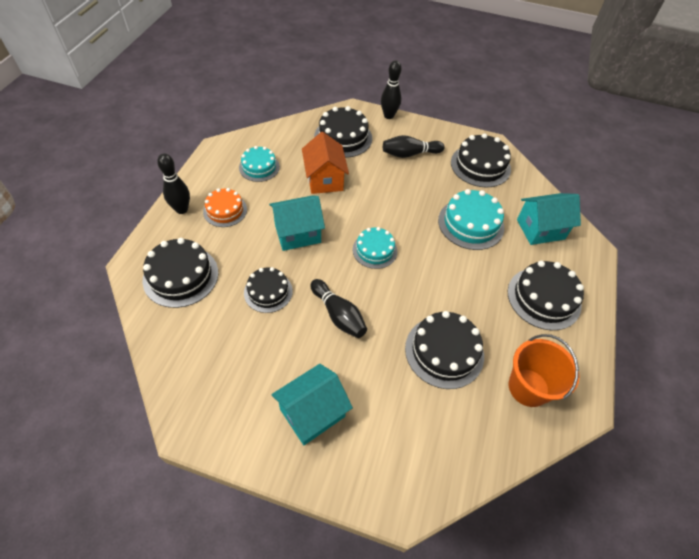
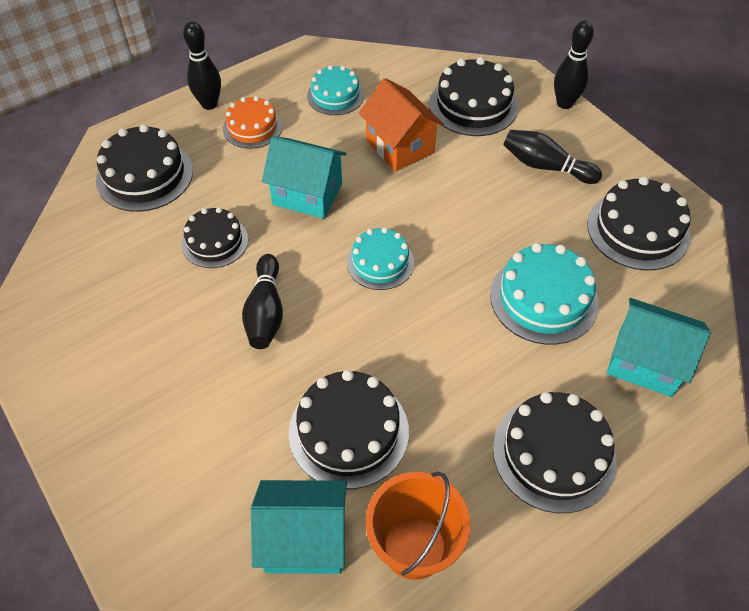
camera: 40 degrees right, 0 degrees up
(312, 413) = (138, 399): turquoise house -> turquoise house (304, 539)
(324, 179) = (400, 146): orange house -> orange house turned 60 degrees counterclockwise

